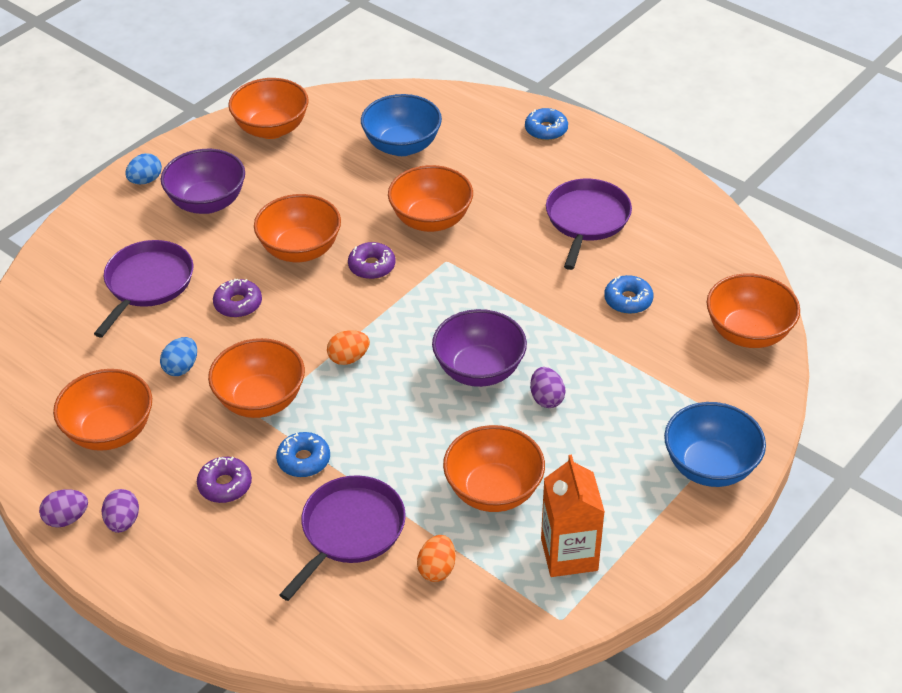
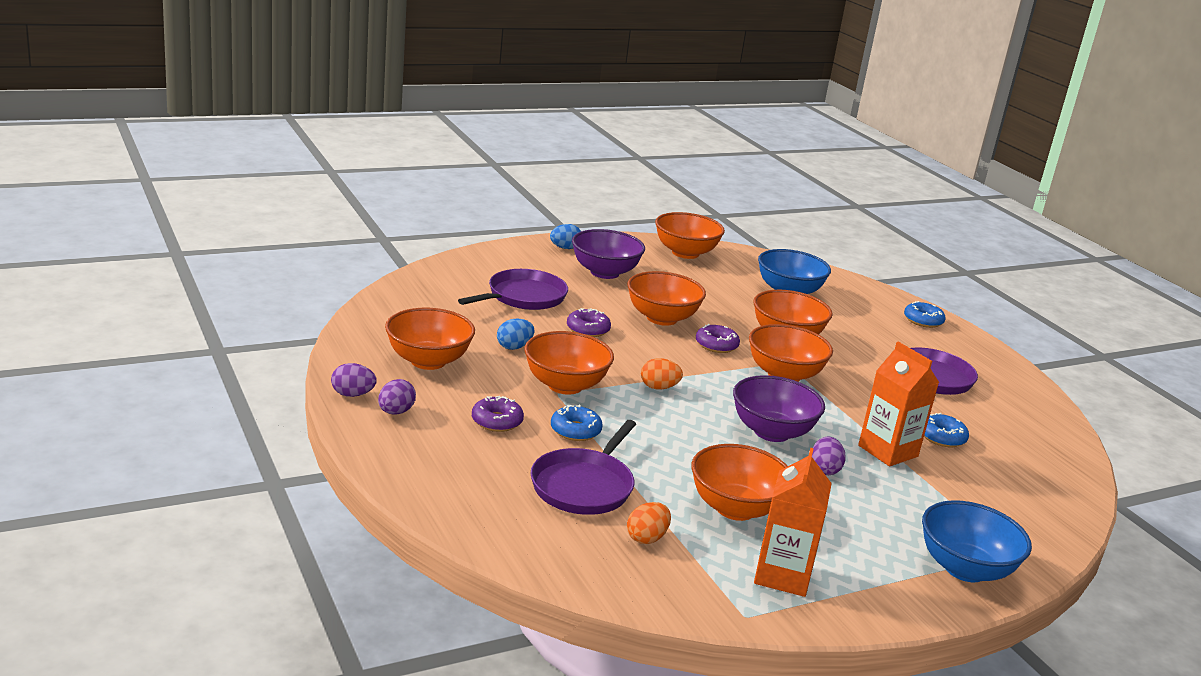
camera: 20 degrees right, 20 degrees down
(350, 531) = (584, 486): purple pan -> purple pan turned 150 degrees clockwise
(589, 344) = (888, 451): none -> orange carton
(748, 333) = (1053, 496): orange bowl -> orange bowl (784, 375)

